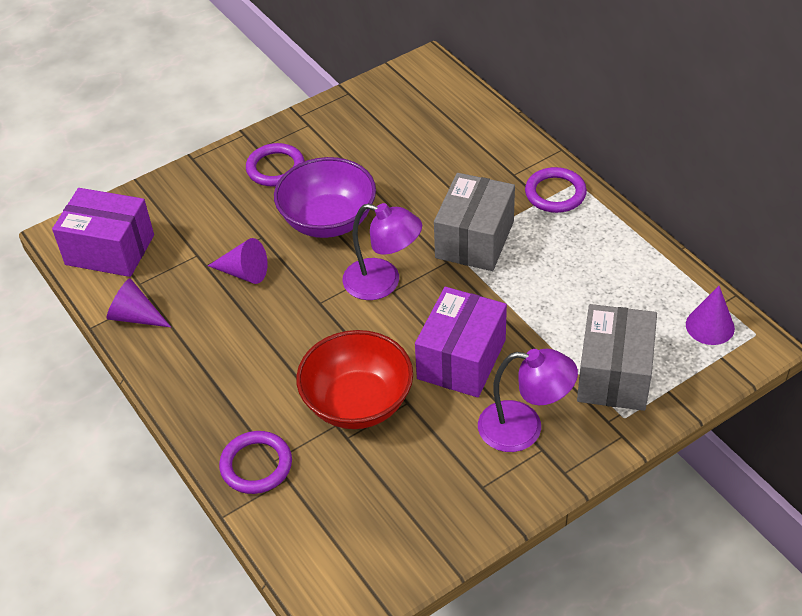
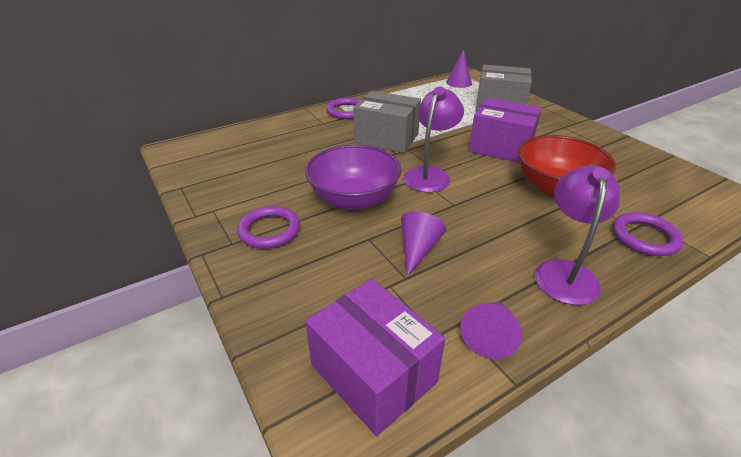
camera: 90 degrees left, 10 degrees down
(110, 250) = (373, 373): purple box -> purple box turned 60 degrees counterclockwise
(524, 428) = (550, 131): purple lamp -> purple lamp (565, 272)

